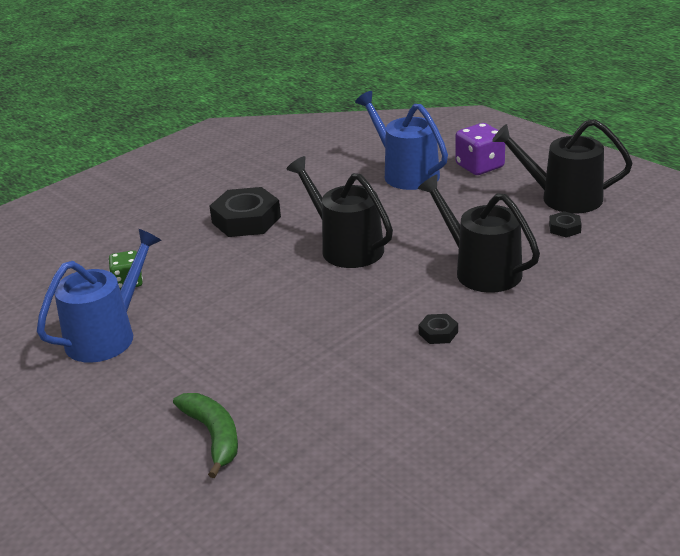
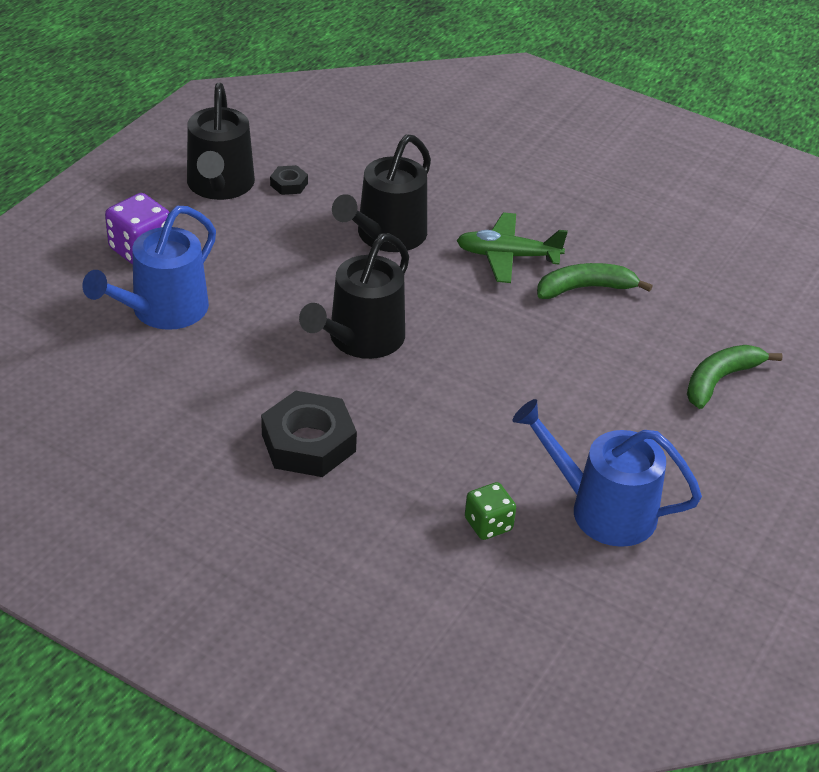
camera: 110 degrees left, 10 degrees up
(377, 373) = (585, 288): none -> green banana
(438, 333) = (507, 256): black nut -> green plane

